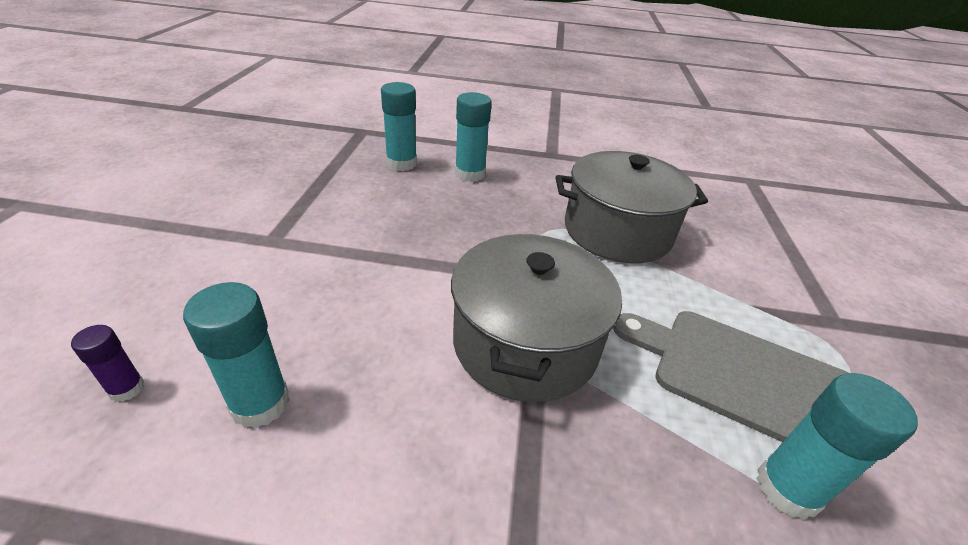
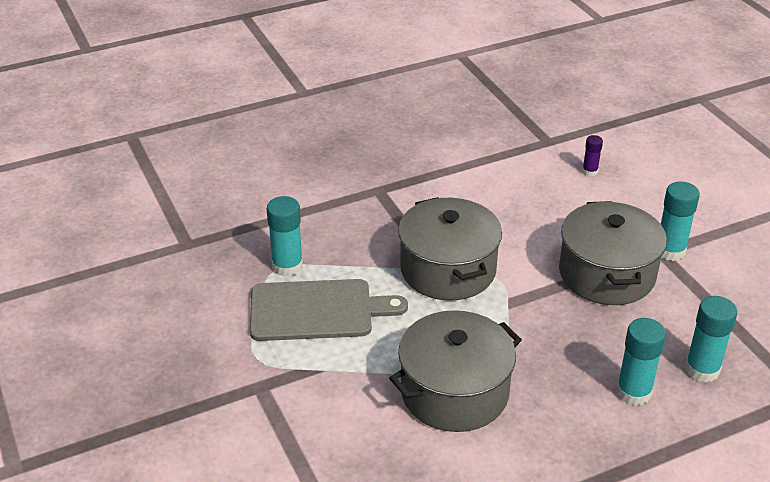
camera: 150 degrees right, 0 degrees up
(260, 403) = (533, 191): turquoise glue stick -> turquoise glue stick (670, 251)
(357, 248) = (606, 274): none -> grey pot

